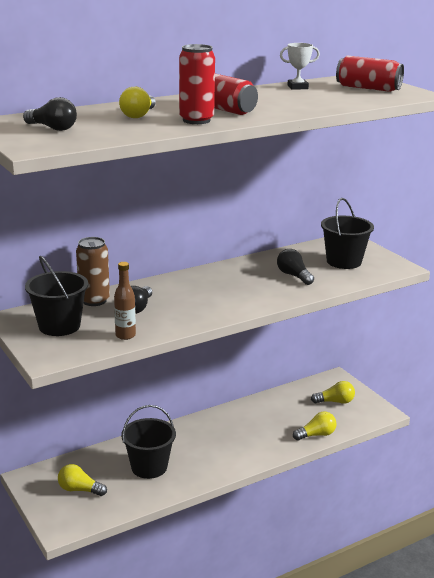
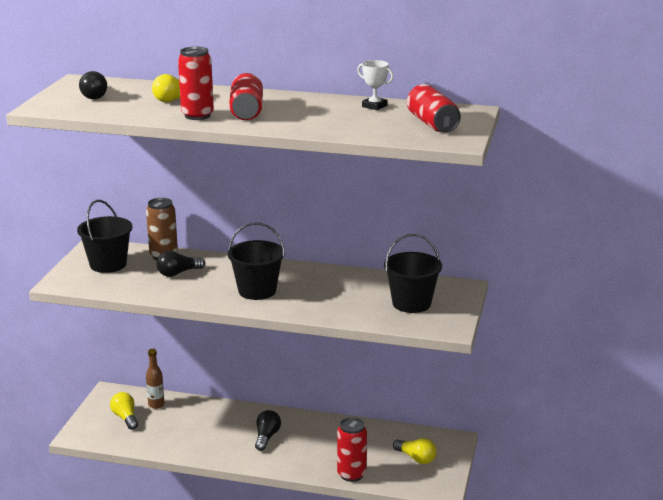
camera: 45 degrees right, 0 degrees up
(125, 335) = (131, 289): brown bottle -> brown bottle (156, 405)
(149, 467) = (191, 428): black bucket -> black bucket (257, 291)
(294, 276) = (341, 297): black light bulb -> black light bulb (266, 437)
(316, 435) = (351, 474): yellow light bulb -> red can

